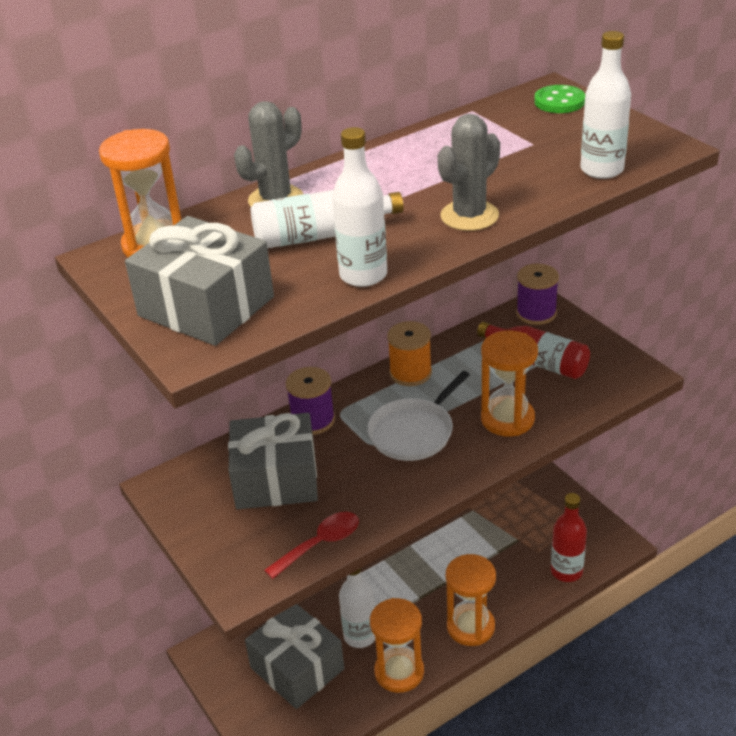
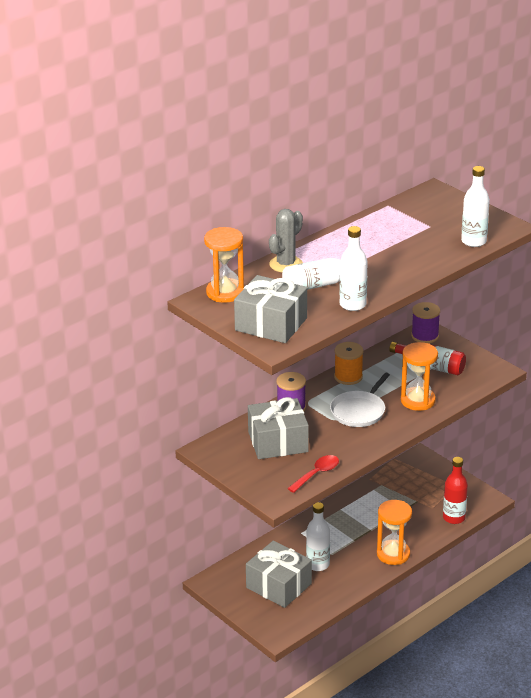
camera: 10 degrees left, 5 degrees down
(399, 672) = (349, 582): orange hourglass -> none
(469, 216) = (403, 270): grey cactus -> none
(559, 101) = (441, 198): green button -> none

